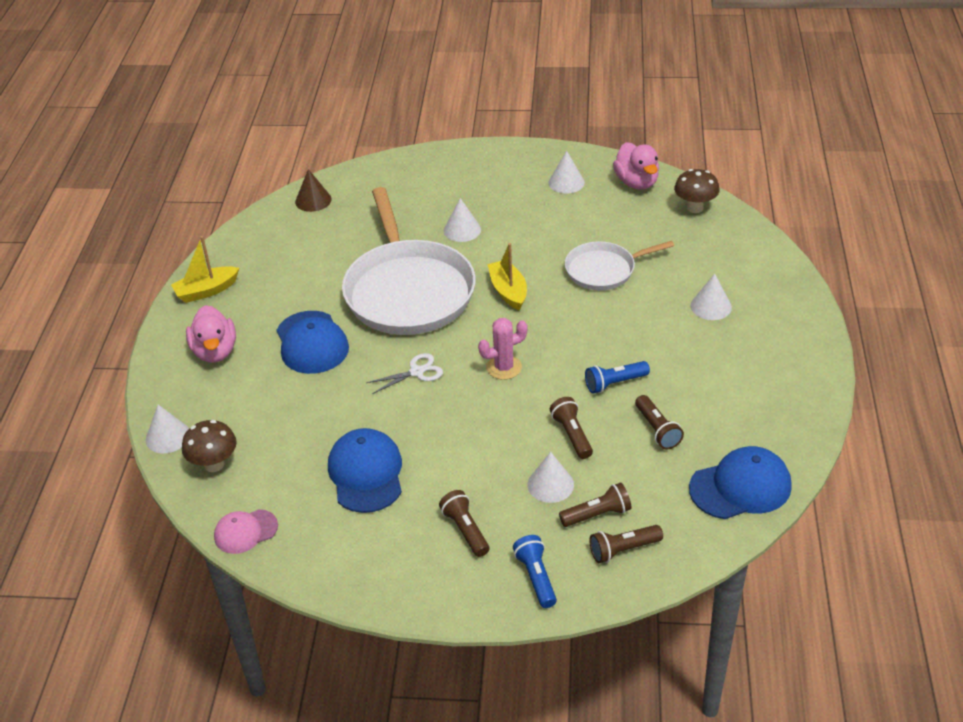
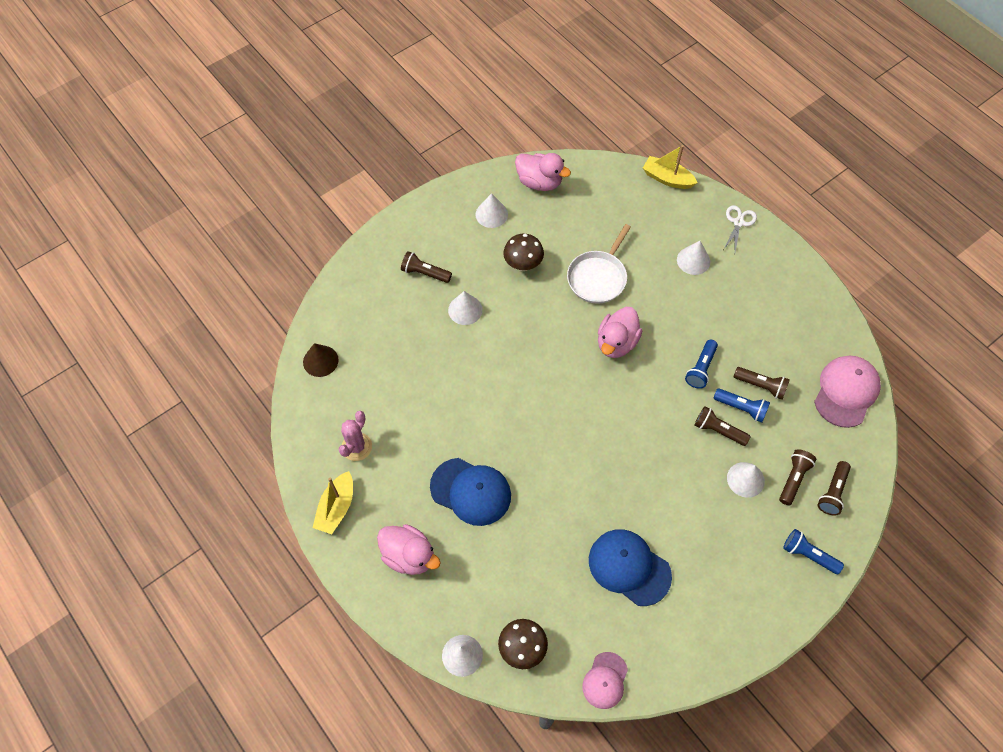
camera: 45 degrees left, 20 degrees up
(408, 290) = (487, 393): white pan -> none
(417, 372) = (570, 458): white scissors -> white scissors (738, 222)
(465, 530) = (734, 557): brown flashlight -> brown flashlight (425, 273)
(504, 367) = (621, 410): pink cactus -> pink cactus (357, 447)
(508, 291) = (556, 342): yellow boat -> yellow boat (667, 178)
(560, 321) = (616, 343): none -> pink duck
(616, 433) = (741, 408): none -> blue flashlight
(695, 208) = (600, 180): brown mushroom -> brown mushroom (523, 265)
(740, 487) = (846, 392): blue cap -> pink cap

